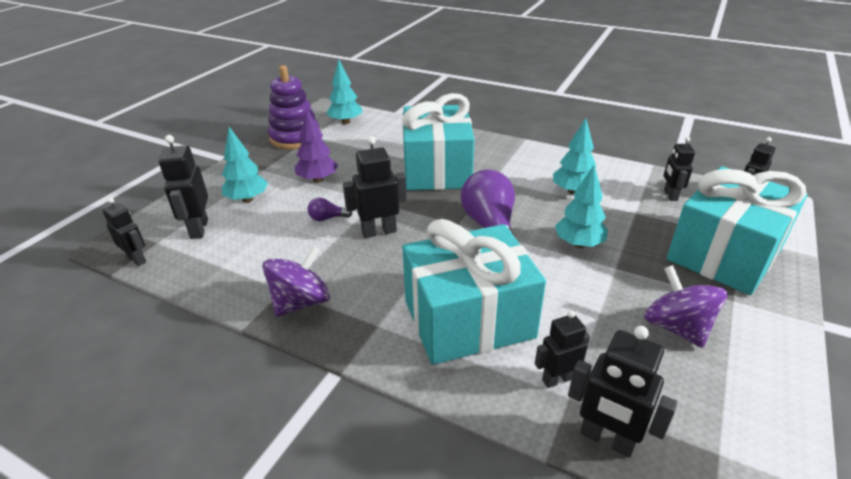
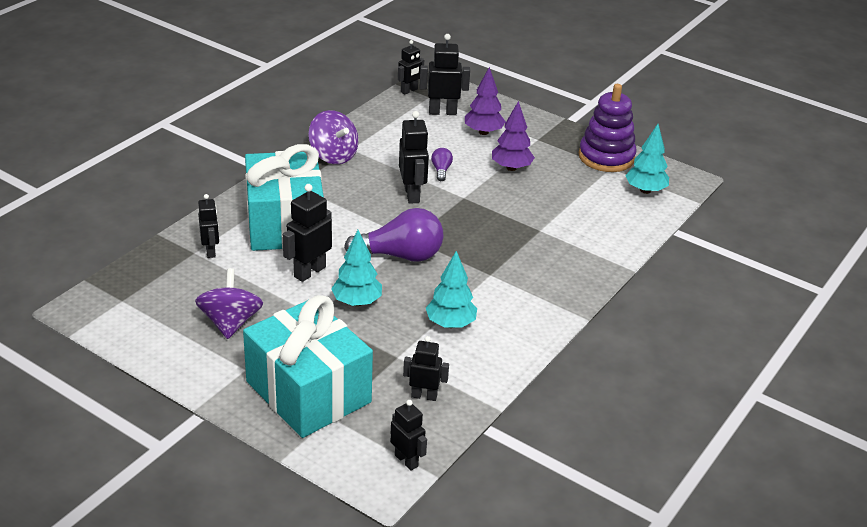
camera: 95 degrees right, 0 degrees up
(247, 199) = (483, 132): turquoise tree -> purple tree
(437, 170) = (517, 240): turquoise gift -> none
(606, 439) = (156, 258): black robot -> black robot (309, 272)
(676, 327) = (230, 323): purple spinning top -> purple spinning top turned 75 degrees counterclockwise

